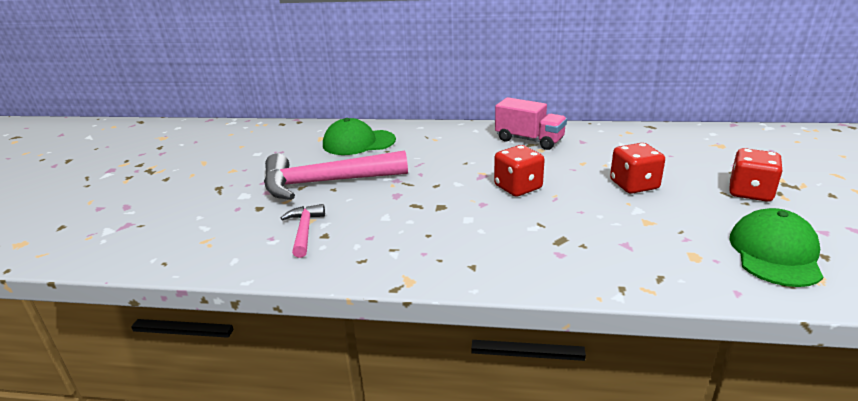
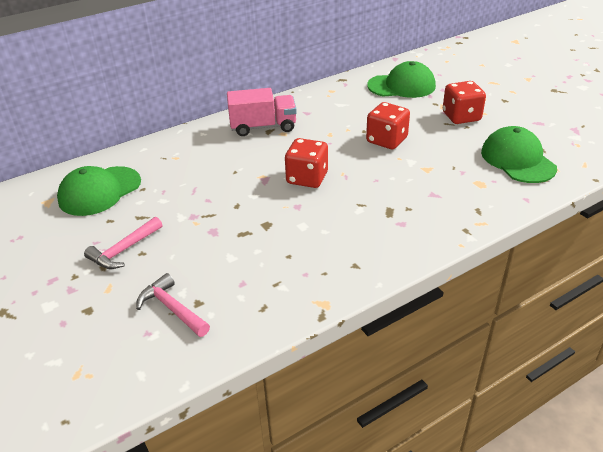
camera: 40 degrees left, 10 degrees up
(325, 183) = (124, 250): pink hammer -> pink hammer, size x0.49
(710, 147) = (401, 86): none -> green cap

